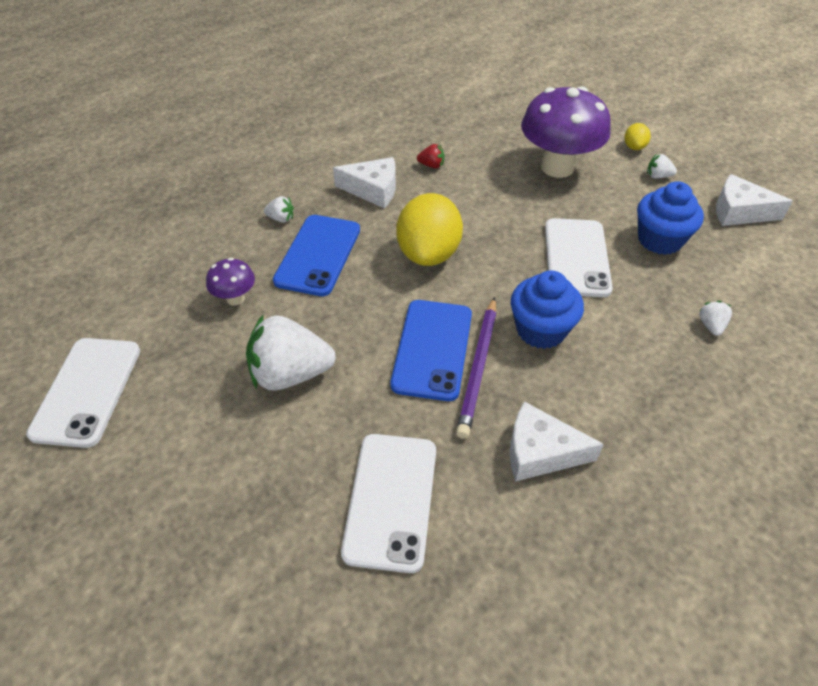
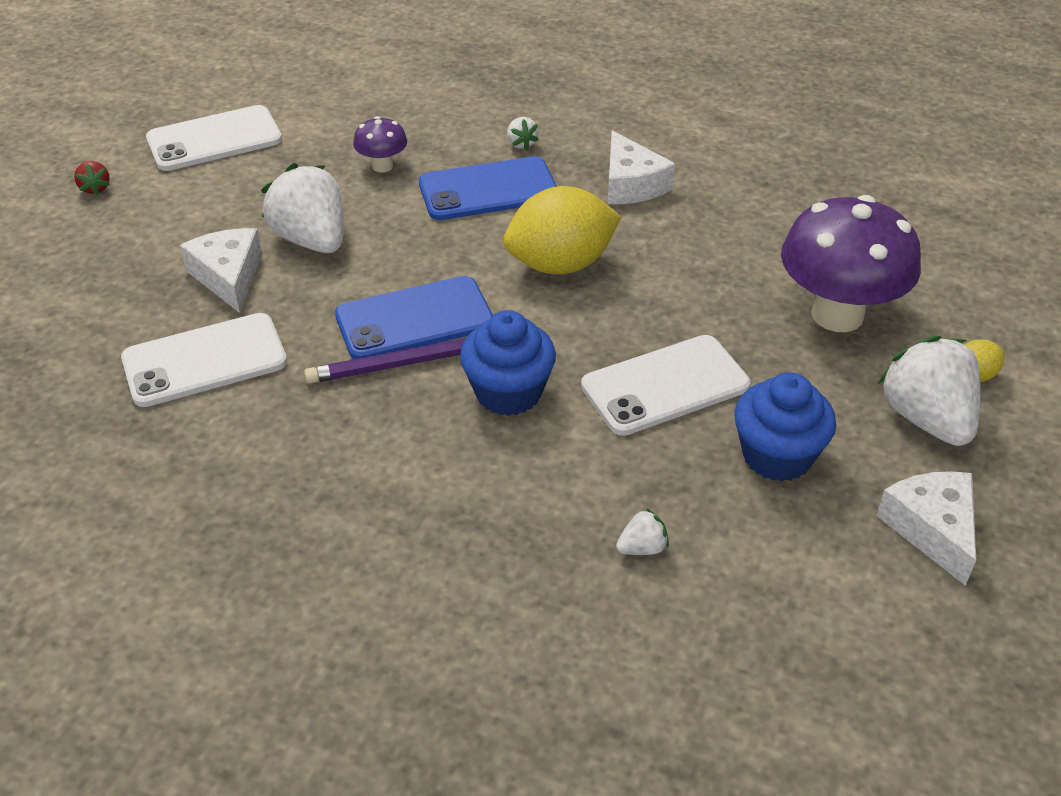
camera: 60 degrees right, 5 degrees down
(431, 165) = (723, 209): red strawberry -> red strawberry (95, 188)
(540, 452) = (326, 446): white cheese -> white cheese (228, 277)
(658, 176) = (926, 419): white strawberry -> white strawberry, size x2.30

